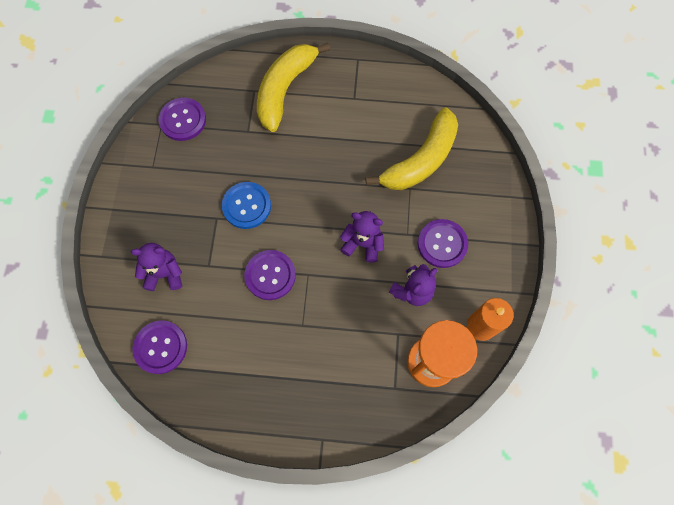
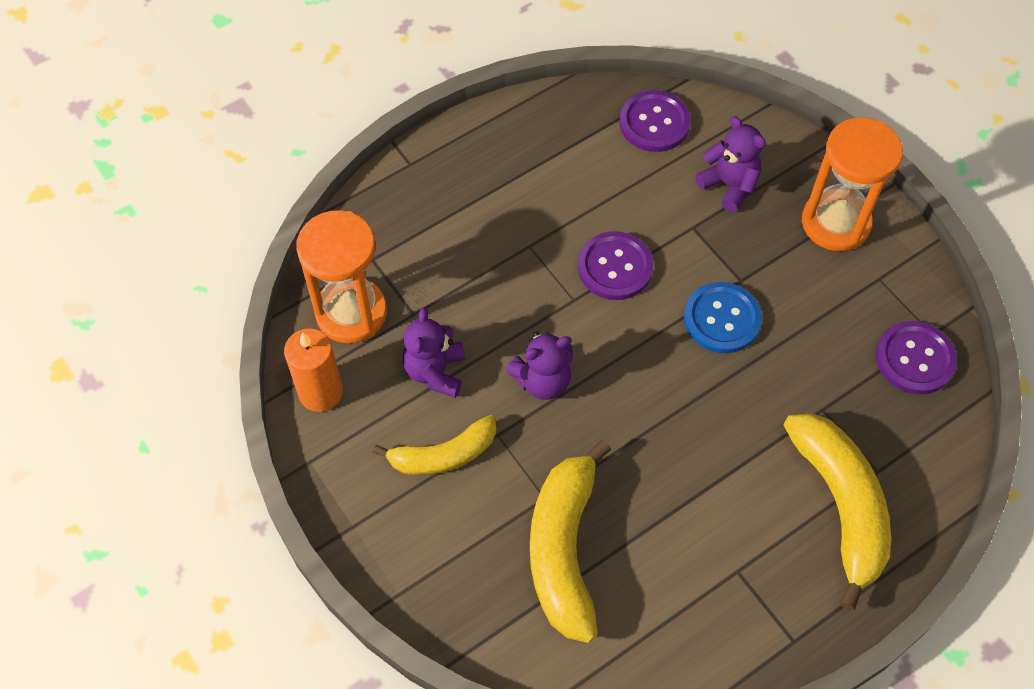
camera: 140 degrees right, 10 degrees down
(138, 210) = (835, 223): none -> orange hourglass
(164, 274) = (729, 185): purple teddy bear -> purple teddy bear turned 90 degrees counterclockwise
(442, 244) = (443, 455): purple button -> yellow banana

